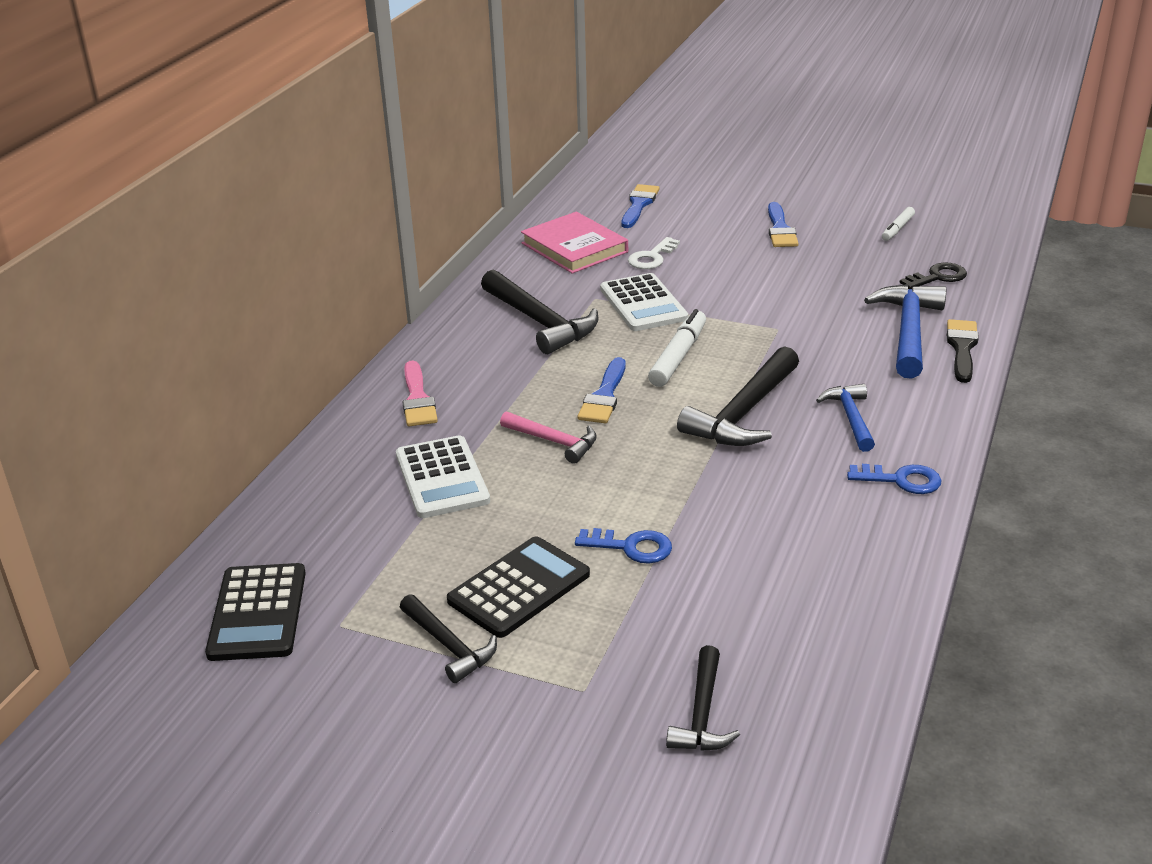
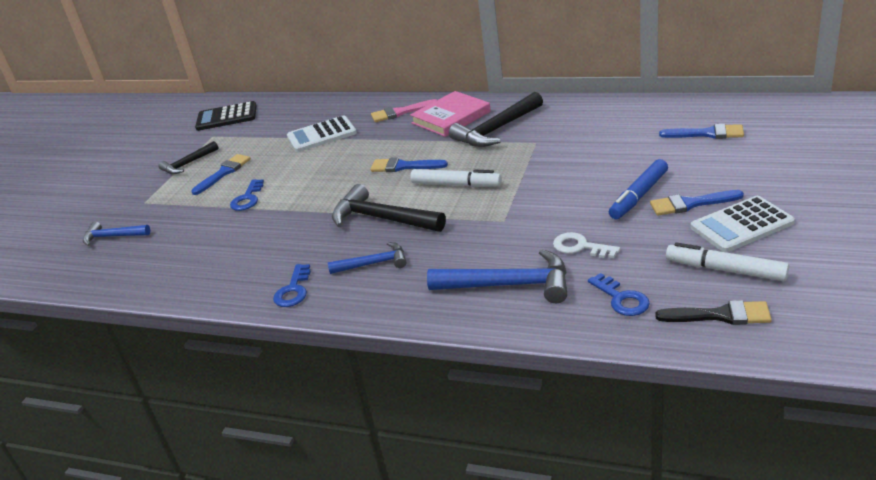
camera: 90 degrees right, 0 degrees up
(519, 588) = (224, 173): black calculator -> blue brush
(554, 441) = (353, 159): pink hammer -> none
(574, 248) = (614, 122): pink book -> pink book (451, 117)
(643, 304) = (531, 161): white calculator -> white calculator (741, 225)
(652, 257) = (609, 153): white key -> white key (580, 247)
(702, 714) = (113, 237): black hammer -> blue hammer
(754, 251) = (638, 196): none -> blue marker
(897, 229) = (725, 270): white marker -> white marker, size x1.63
(937, 277) = (621, 299): black key -> blue key
(962, 348) = (483, 316): black brush -> black brush (720, 315)

